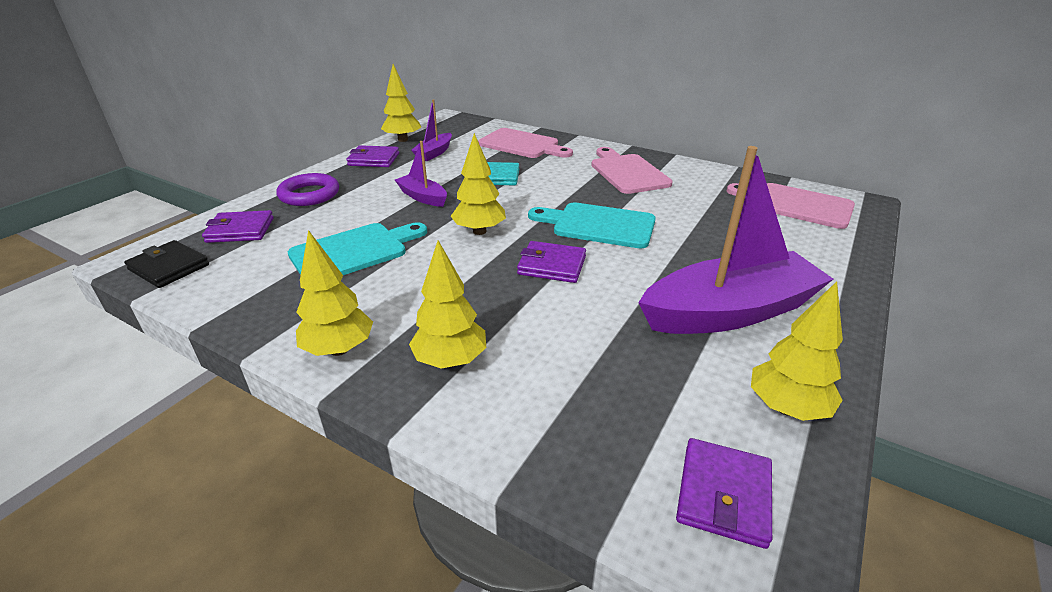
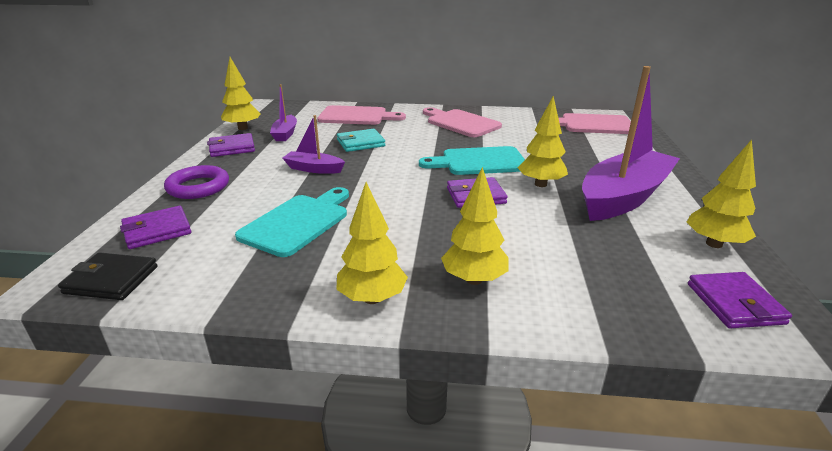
camera: 25 degrees left, 5 degrees down
(479, 231) = (392, 184): yellow tree -> yellow tree (540, 184)

